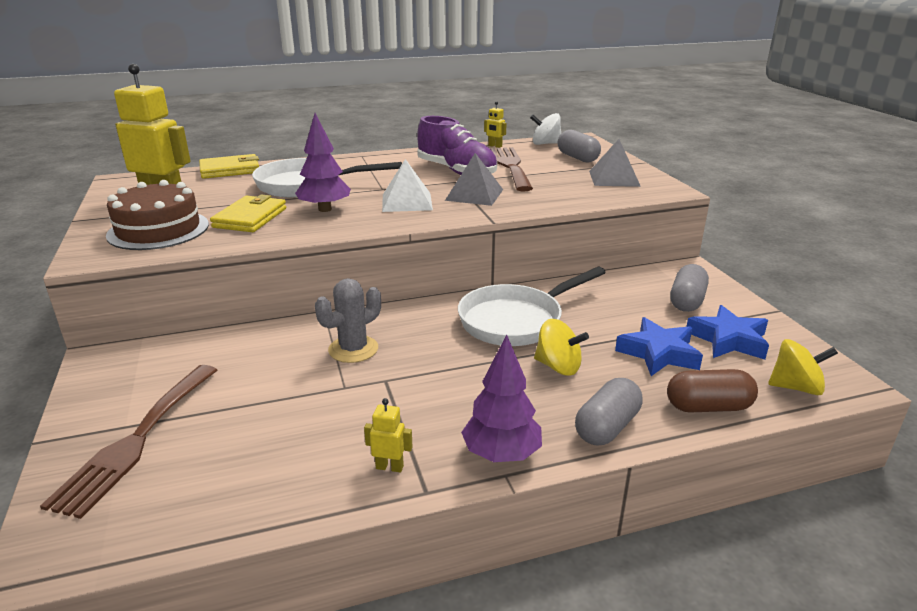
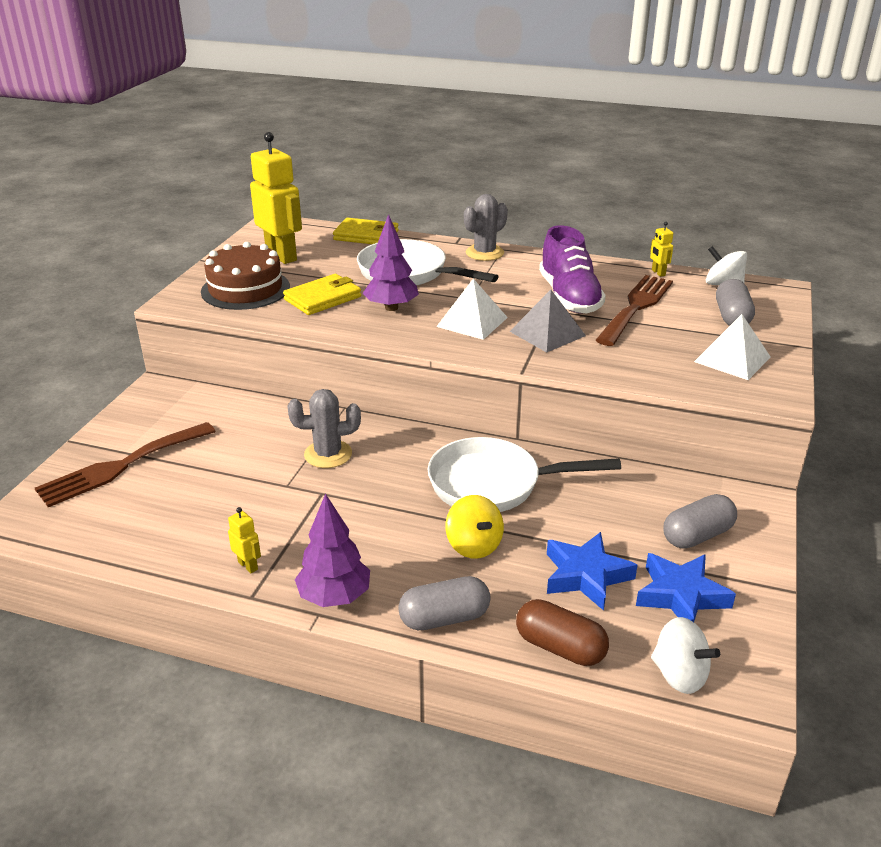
camera: 35 degrees right, 5 degrees up
(351, 160) = (484, 253): none -> grey cactus
(614, 178) = (732, 359): grey pyramid -> white pyramid
(795, 387) = (679, 675): yellow spinning top -> white spinning top

